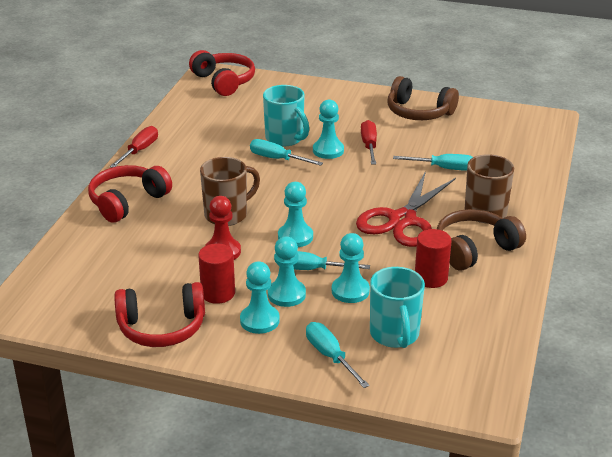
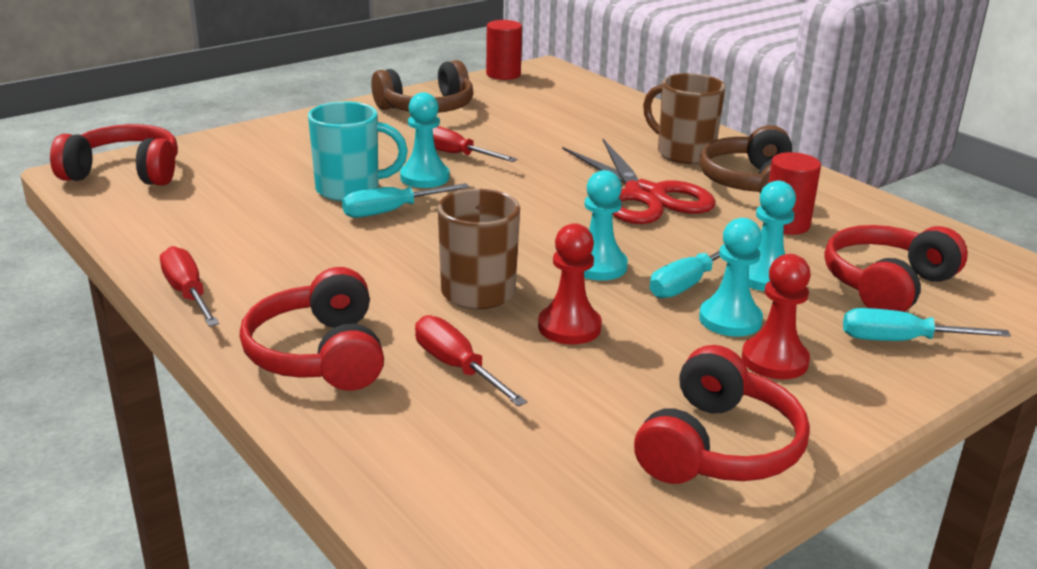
camera: 55 degrees left, 5 degrees down
(154, 237) = (457, 367): none -> red screwdriver
(218, 293) = (673, 368): red cylinder -> red cylinder (503, 74)
(259, 320) = (774, 360): turquoise pawn -> red pawn
(395, 335) = (887, 285): turquoise mug -> red headphones
(443, 168) = (566, 139): turquoise screwdriver -> none

